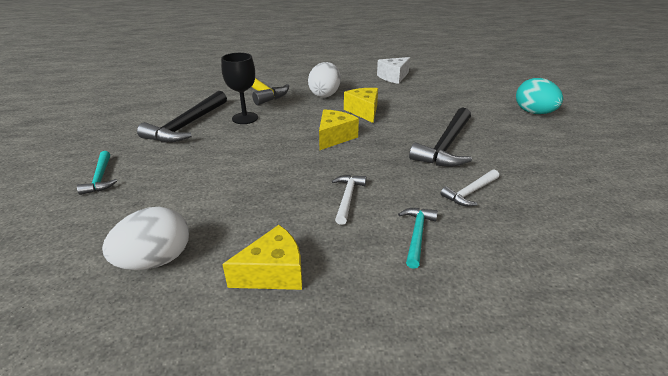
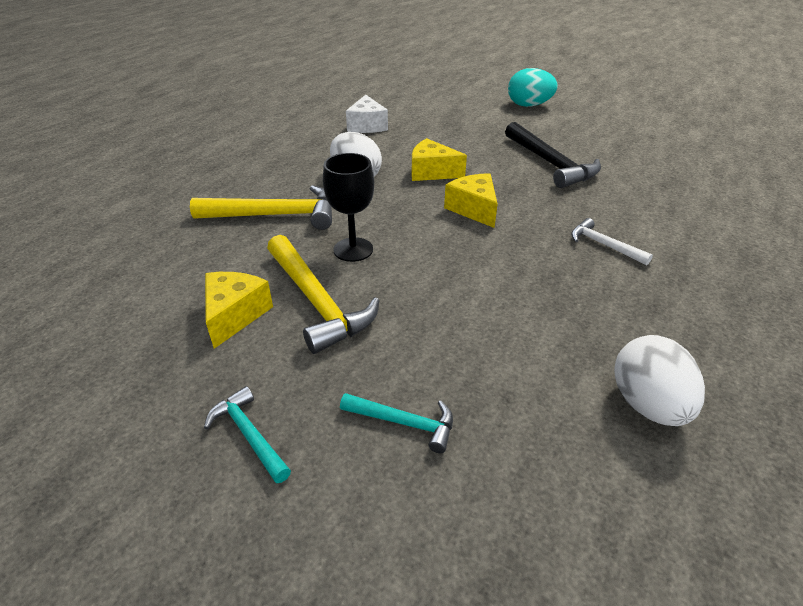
camera: 55 degrees left, 5 degrees up
(187, 125) = (317, 302): black hammer -> yellow hammer
(273, 273) = (705, 327): yellow cheese -> yellow cheese (235, 315)
(417, 235) = (684, 234): turquoise hammer -> turquoise hammer (249, 435)
(470, 192) = (636, 186): white hammer -> none

